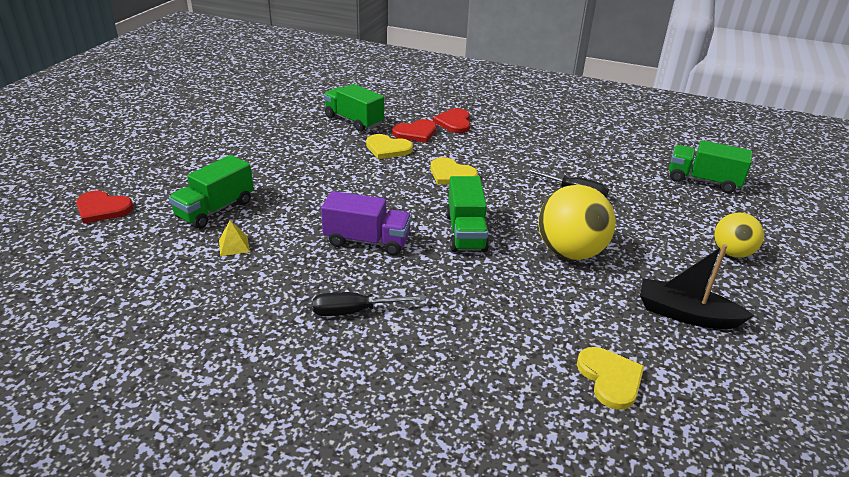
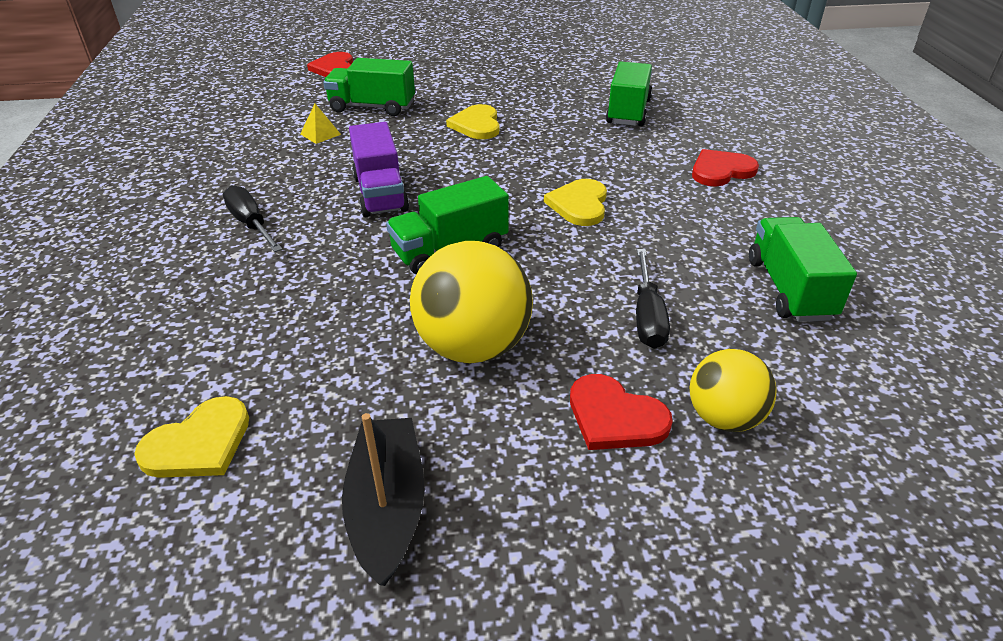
camera: 65 degrees right, 5 degrees up
(387, 148) = (590, 149): yellow heart -> yellow heart (476, 125)
(416, 133) = (653, 154): red heart -> red heart (615, 417)
(703, 181) = (881, 473): green truck -> green truck (789, 289)
(731, 253) = (632, 554): yellow ball -> yellow ball (724, 417)

